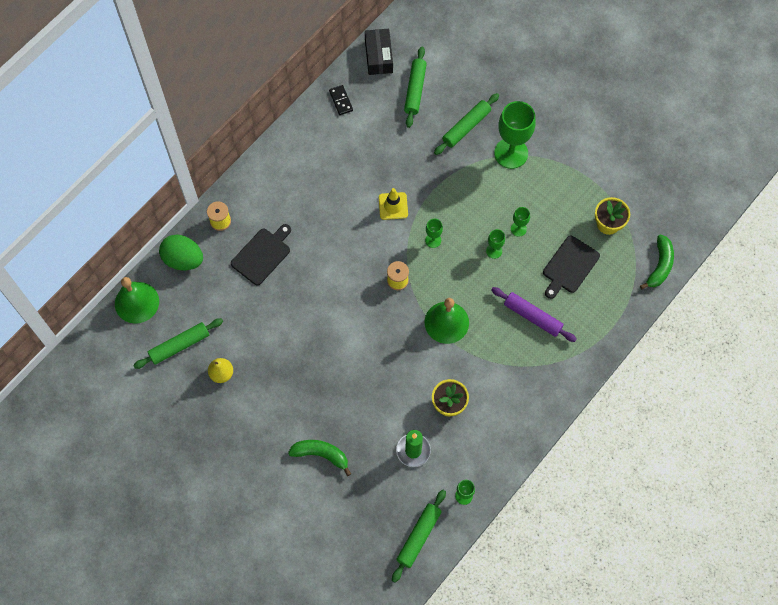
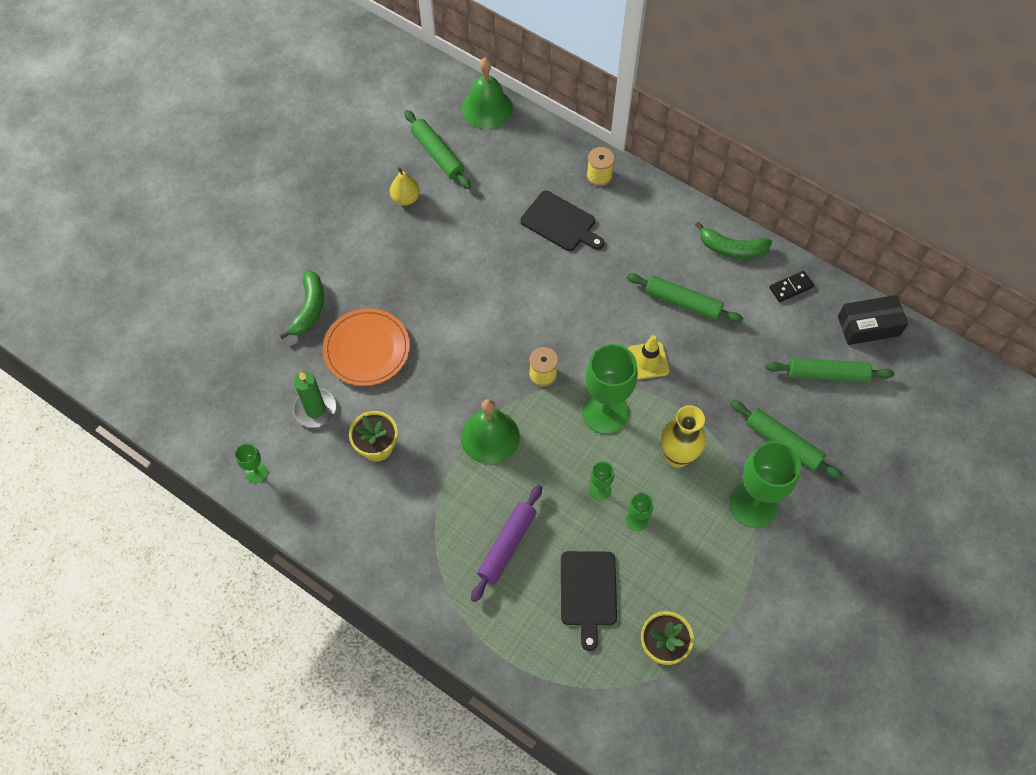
camera: 85 degrees right, 5 degrees down
(183, 259) = (545, 145): green egg -> none
(363, 409) = (367, 349): none -> orange plate
(419, 537) = (206, 423): green rolling pin -> green rolling pin (683, 302)
(433, 240) = (605, 412): green goblet -> green goblet, size x2.15
(471, 196) = (677, 456): none -> yellow vase
(569, 266) = (588, 592): black cutting board -> black cutting board turned 120 degrees counterclockwise
(660, 265) = (605, 725): green banana -> green banana (732, 248)

